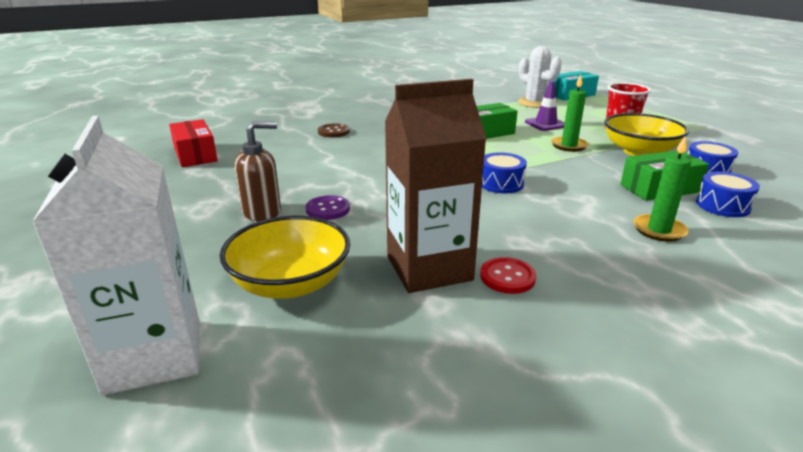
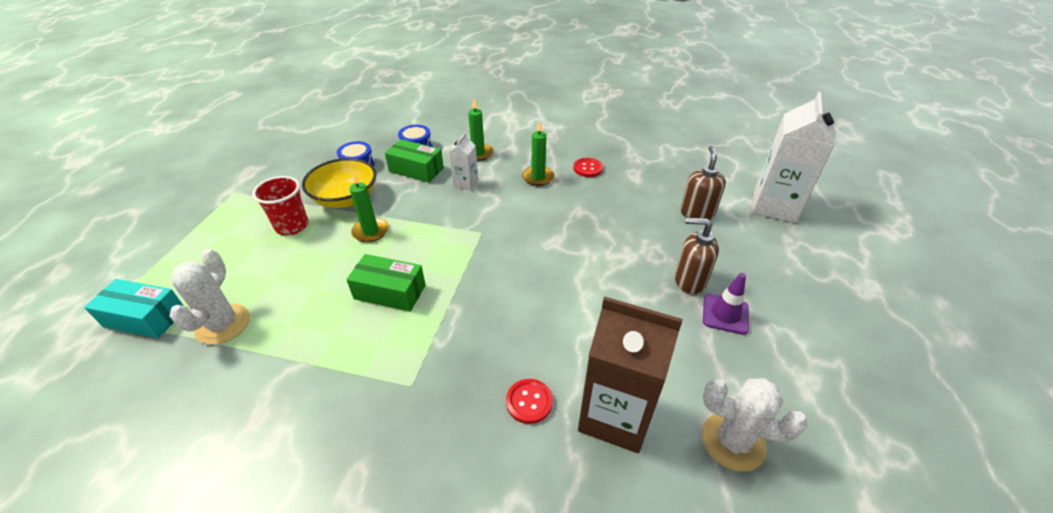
camera: 140 degrees left, 15 degrees up
(195, 155) = (732, 441): red box -> white cactus
(290, 283) = (697, 212): yellow bowl -> brown soap dispenser
(328, 209) = (639, 258): purple button -> none
(333, 132) = (529, 402): brown button -> red button
(429, 268) = (618, 188): brown carton -> brown carton (615, 415)
(501, 183) = (494, 221): blue drum -> none
(541, 235) = (538, 177): none -> green candle
(545, 124) = (314, 273): purple traffic cone -> purple traffic cone (725, 314)
(591, 198) = (466, 183): none -> white carton

